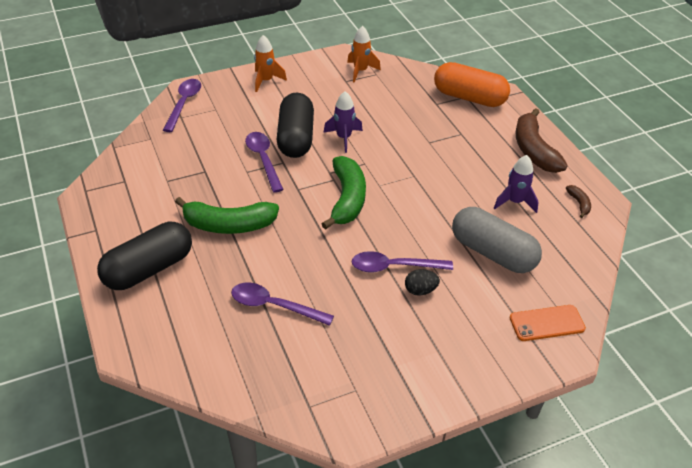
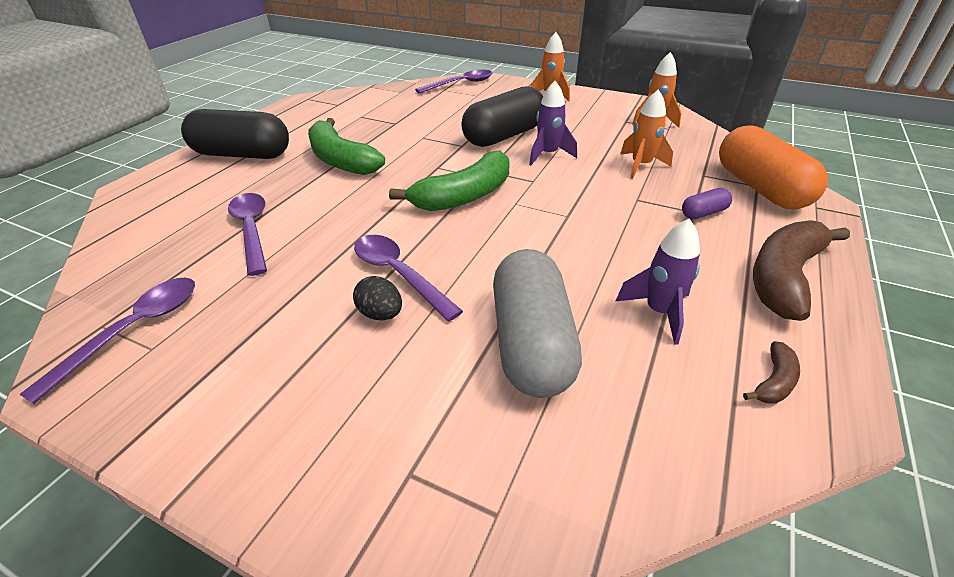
camera: 50 degrees right, 5 degrees down
(263, 159) = (450, 136): purple spoon -> purple spoon (134, 330)
(401, 115) = (641, 166): none -> orange rocket
(466, 132) = (703, 213): none -> purple capsule
(546, 323) = (455, 491): orange phone -> none

